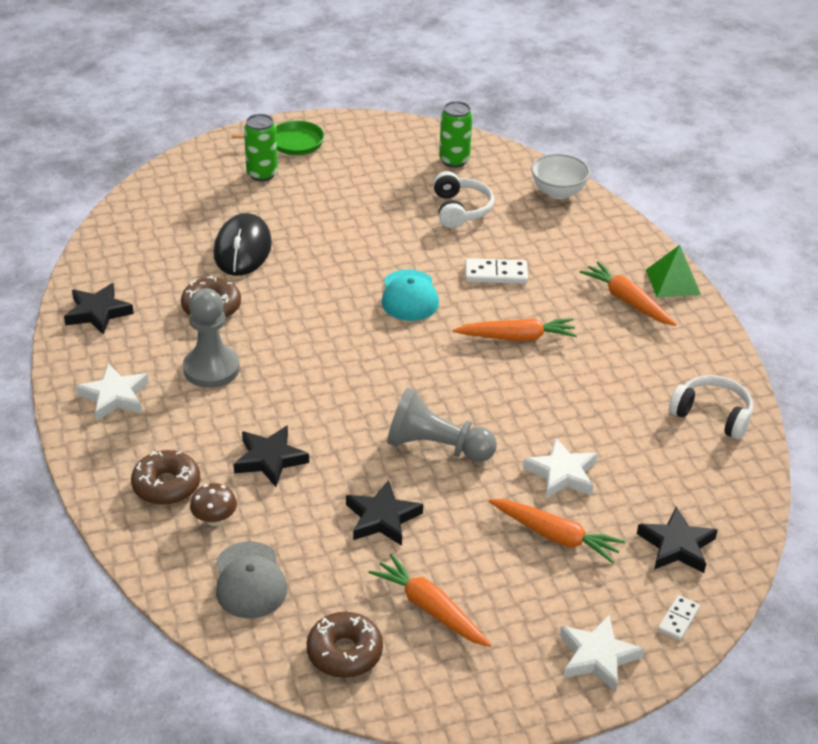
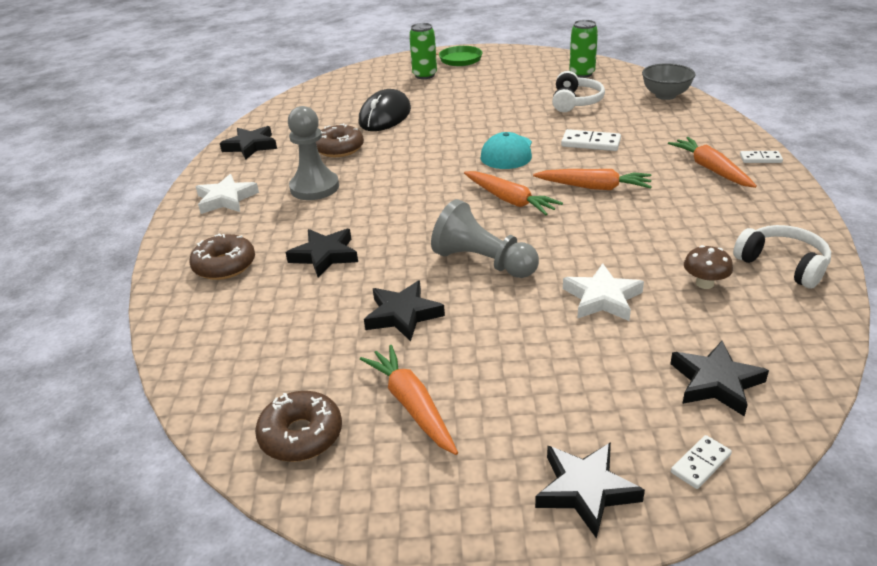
camera: 20 degrees right, 5 degrees down
(214, 519) = (248, 296): brown mushroom -> brown mushroom (704, 283)
(250, 581) = (248, 352): grey cap -> none
(555, 536) = (576, 354): orange carrot -> orange carrot (510, 200)
(558, 192) = (665, 95): white bowl -> grey bowl
(597, 657) = (586, 490): white star -> black star
(673, 282) = (760, 159): green pyramid -> white domino

